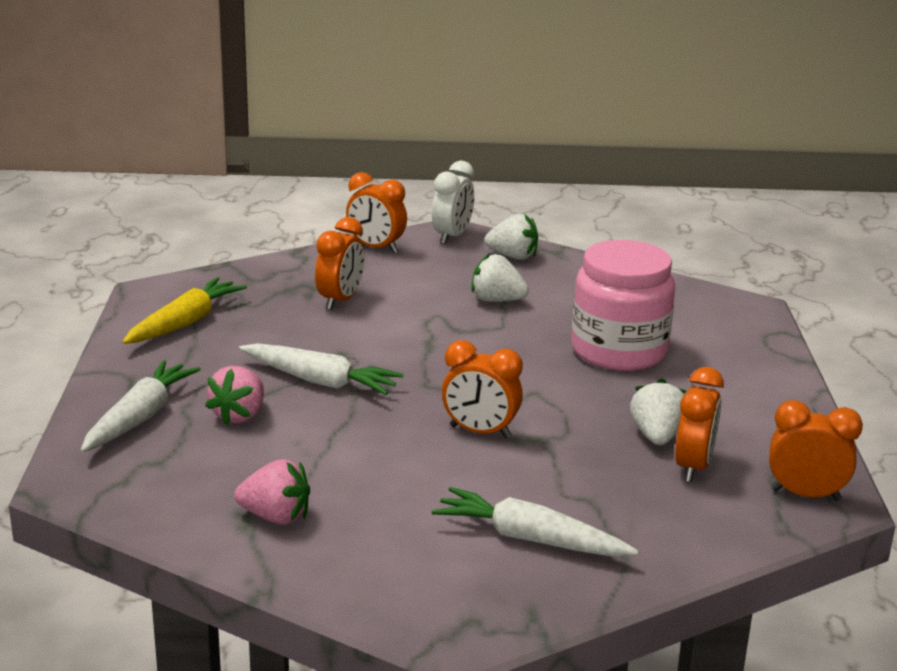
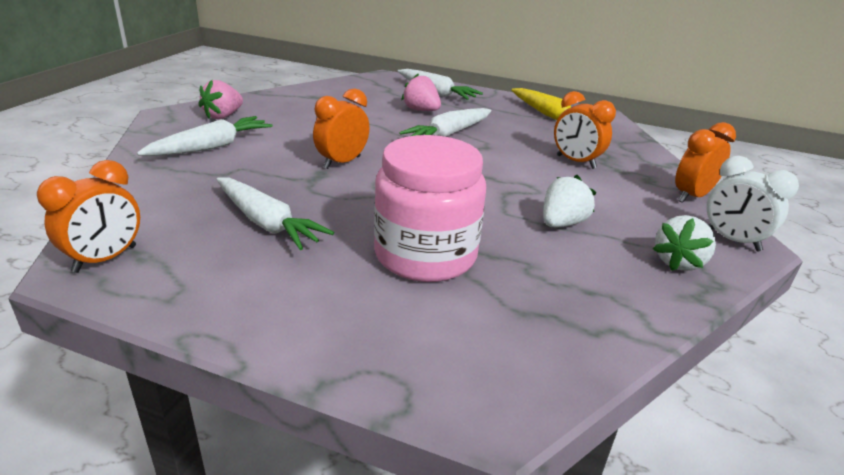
camera: 110 degrees right, 5 degrees up
(275, 517) = (311, 101): pink strawberry -> pink strawberry (223, 116)
(656, 436) = (267, 223): white strawberry -> white carrot
(693, 467) = (209, 223): orange clock -> none

